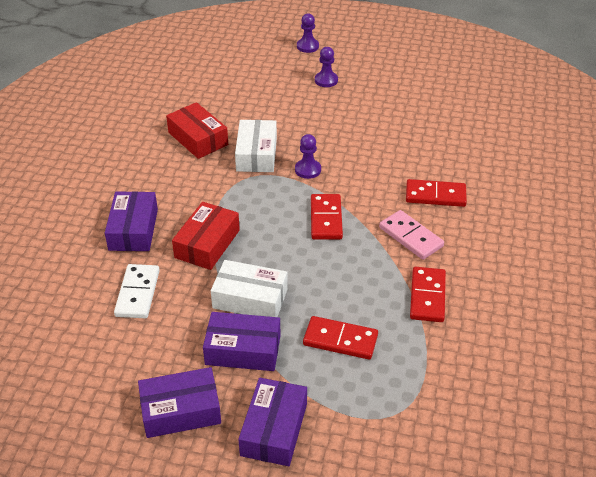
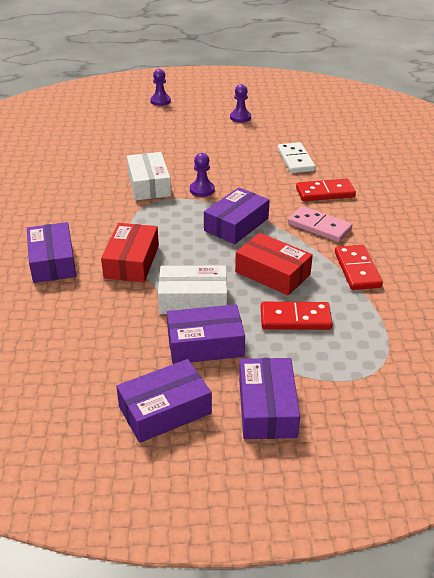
camera: 15 degrees left, 5 degrees down
(138, 293) = (78, 314): white domino -> white domino (295, 160)
(198, 138) = (88, 180): red box -> red box (272, 273)
(326, 80) = (188, 123): purple pawn -> purple pawn (240, 117)
(326, 219) = (236, 224): red domino -> purple box

